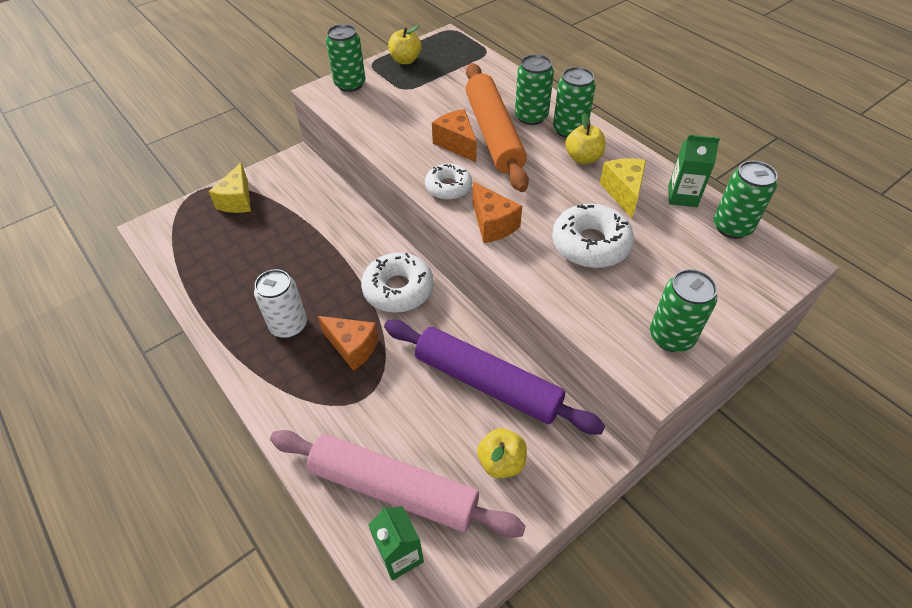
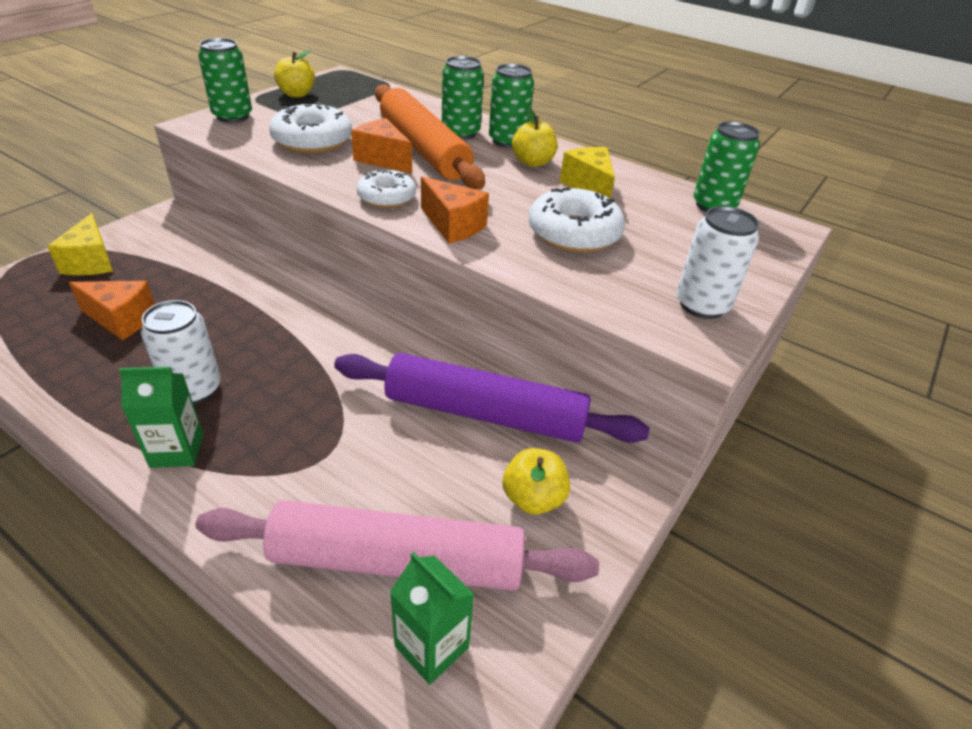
camera: 20 degrees left, 10 degrees down
(352, 347) = (293, 401): orange cheese -> orange cheese (121, 319)
(398, 289) = (339, 330): white donut -> white donut (312, 141)
(671, 337) = (702, 305): green can -> white can
(682, 196) = (651, 185): green carton -> green carton (177, 450)

